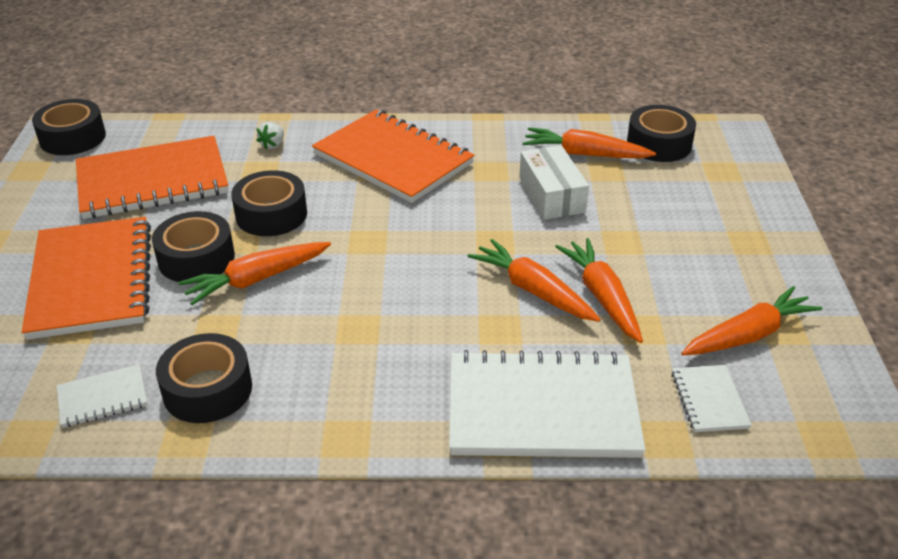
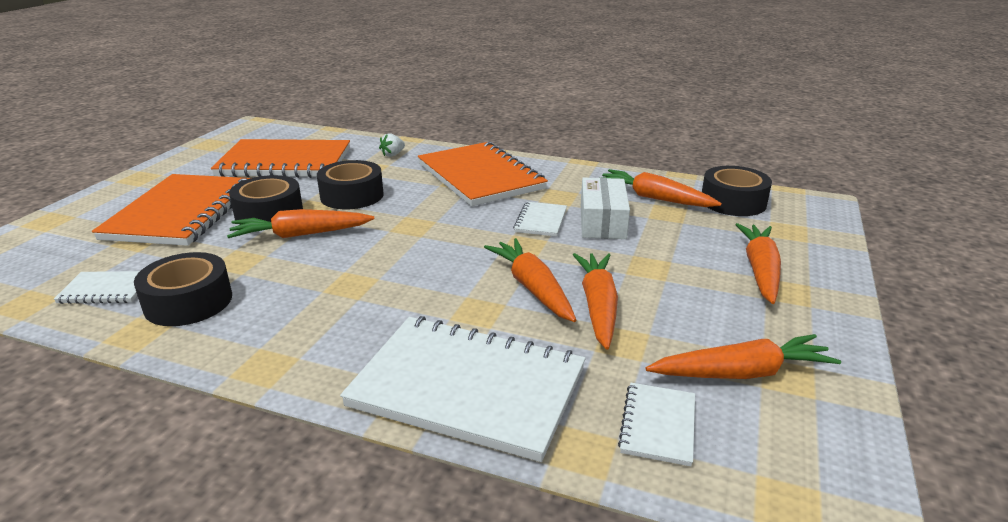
camera: 20 degrees right, 10 degrees down
(72, 138) = (256, 131): black tape -> none
(492, 207) = (541, 221): none -> white notebook
(717, 223) = (760, 270): none -> orange carrot

